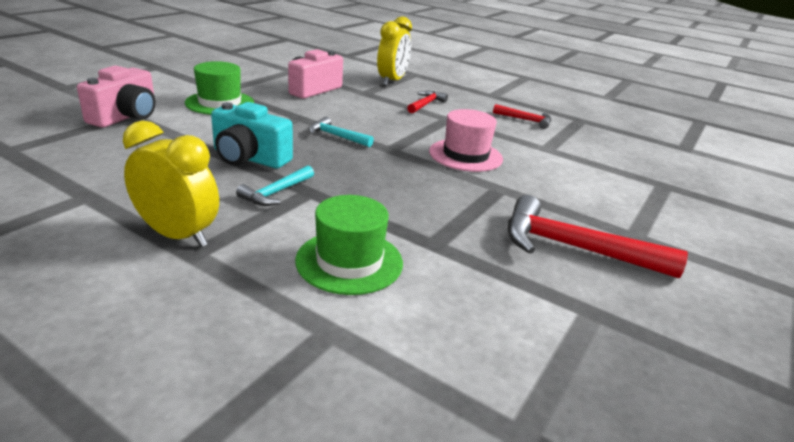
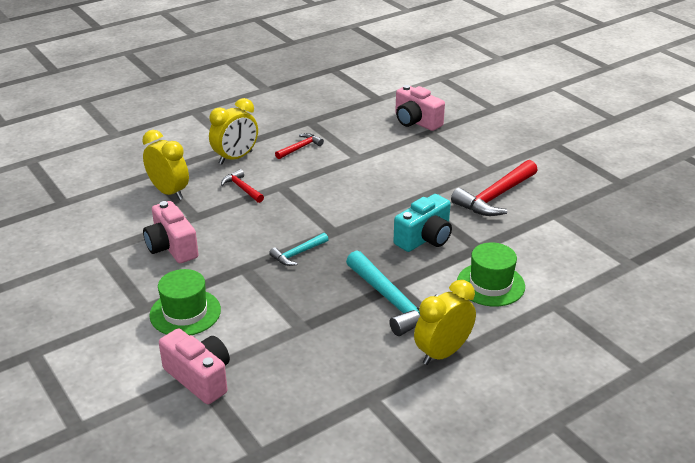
camera: 65 degrees left, 5 degrees up
(249, 158) = (327, 307): turquoise camera -> turquoise camera (425, 238)
(276, 192) = (392, 301): turquoise hammer -> turquoise hammer, size x1.86
(465, 155) = (357, 198): pink hat -> none
(472, 97) = (235, 158): none -> yellow clock
(673, 174) = (416, 122): none -> pink camera

